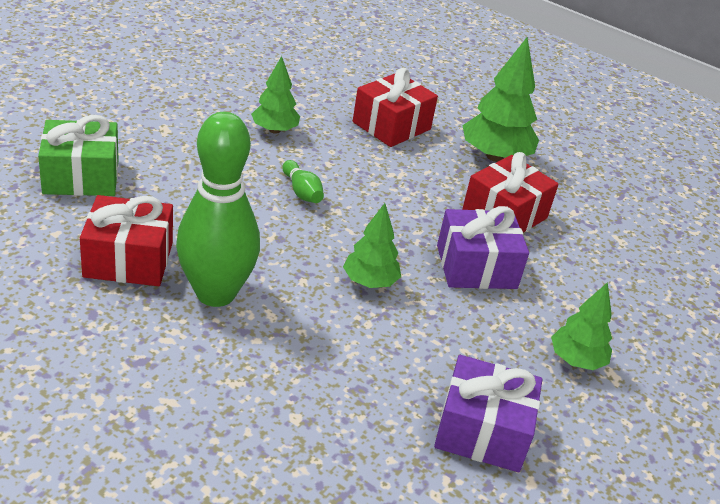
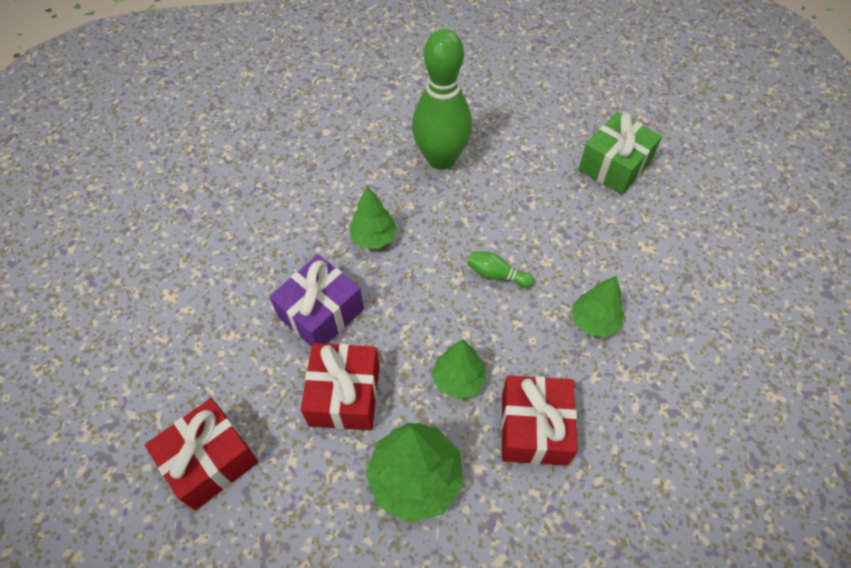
camera: 145 degrees right, 20 degrees up
(128, 260) = (507, 140): red gift -> red gift (210, 460)
(482, 431) = (228, 194): purple gift -> none
(576, 360) = (200, 287): green tree -> green tree (458, 379)

